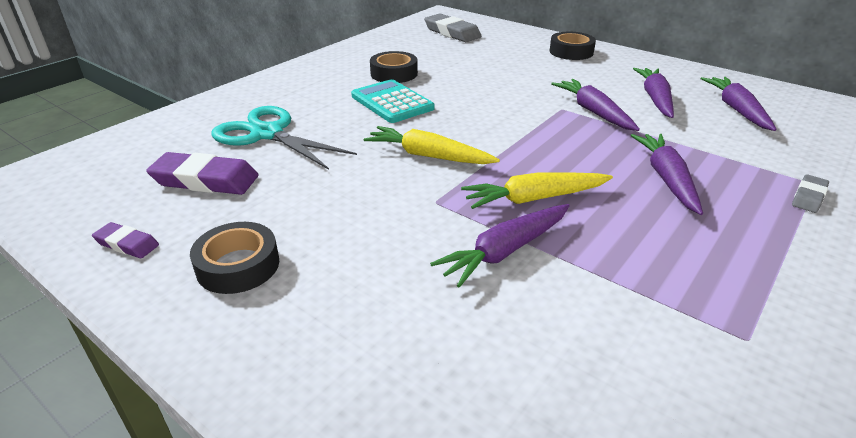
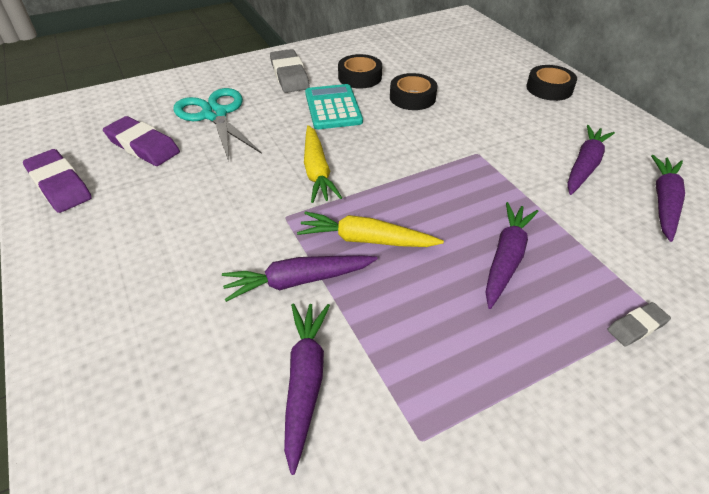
camera: 25 degrees right, 10 degrees up
(127, 244) = (59, 185): purple eraser -> purple eraser, size x1.85
(238, 265) = (110, 226): black tape -> black tape (412, 97)
(429, 156) = (317, 171): yellow carrot -> yellow carrot turned 150 degrees counterclockwise
(452, 32) = (451, 41): grey eraser -> grey eraser (289, 75)
(593, 112) = (505, 165): purple carrot -> purple carrot (305, 382)

